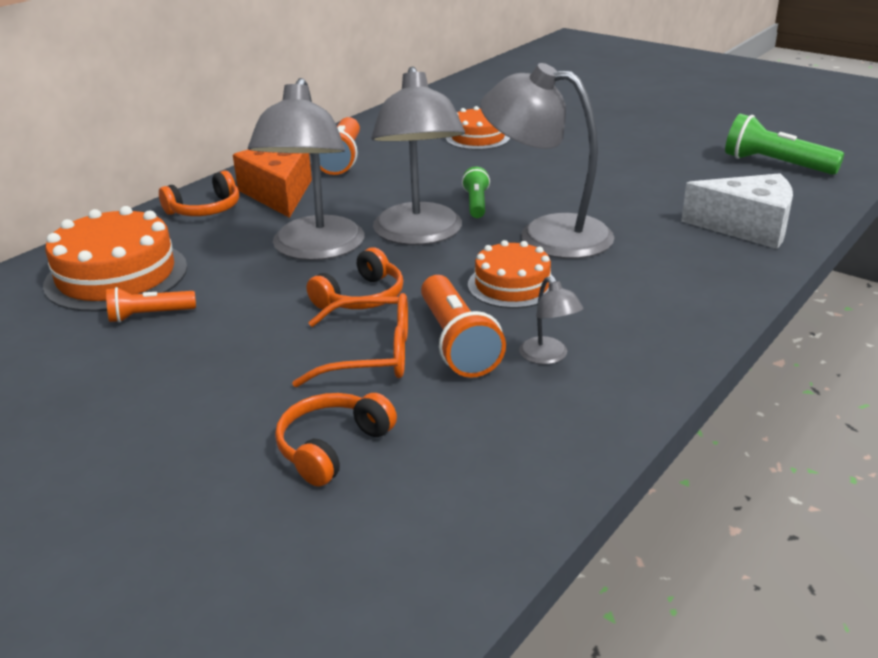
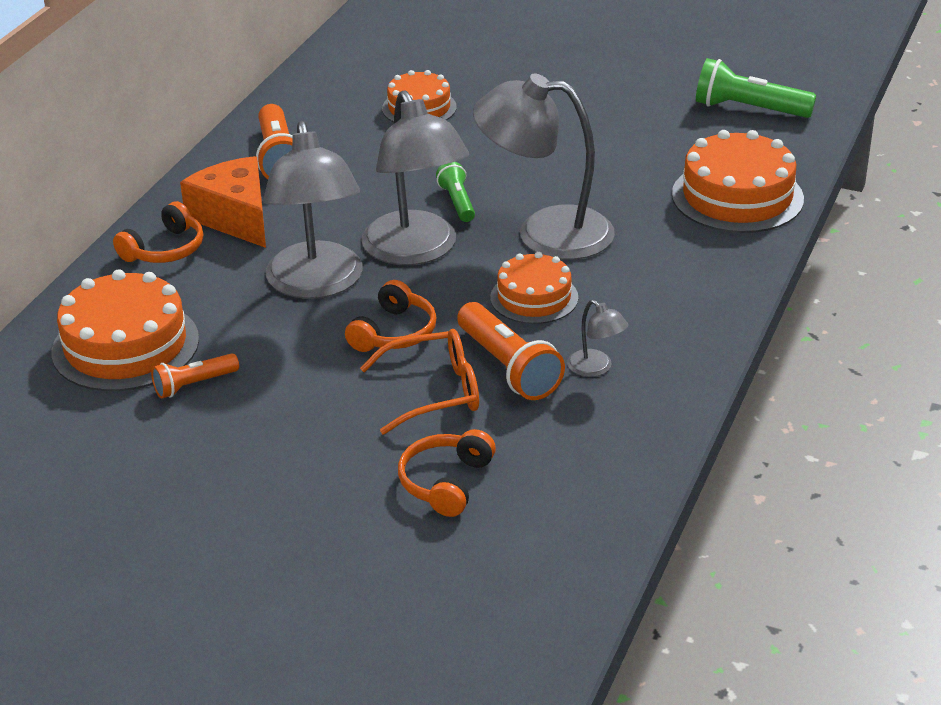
camera: 15 degrees left, 5 degrees up
(747, 227) = (737, 196): white cheese -> orange cake

